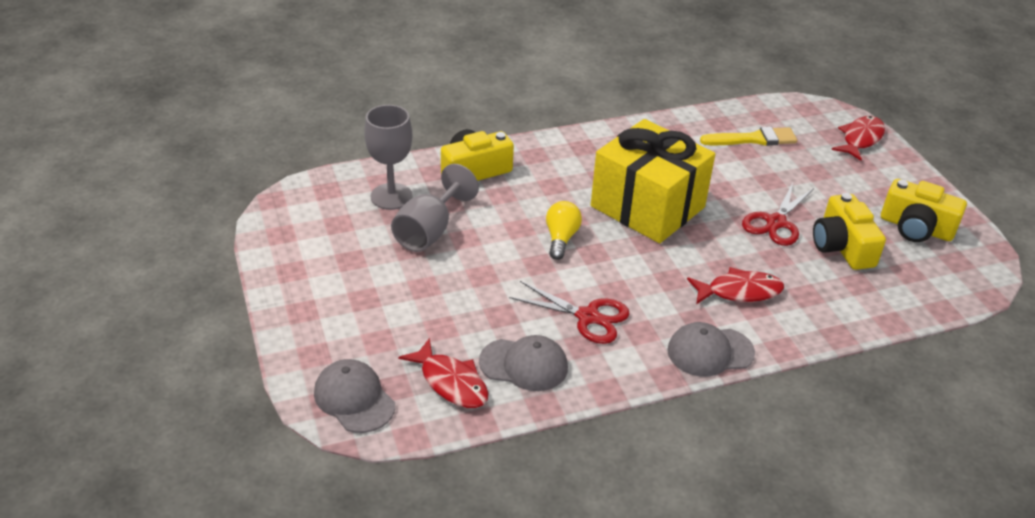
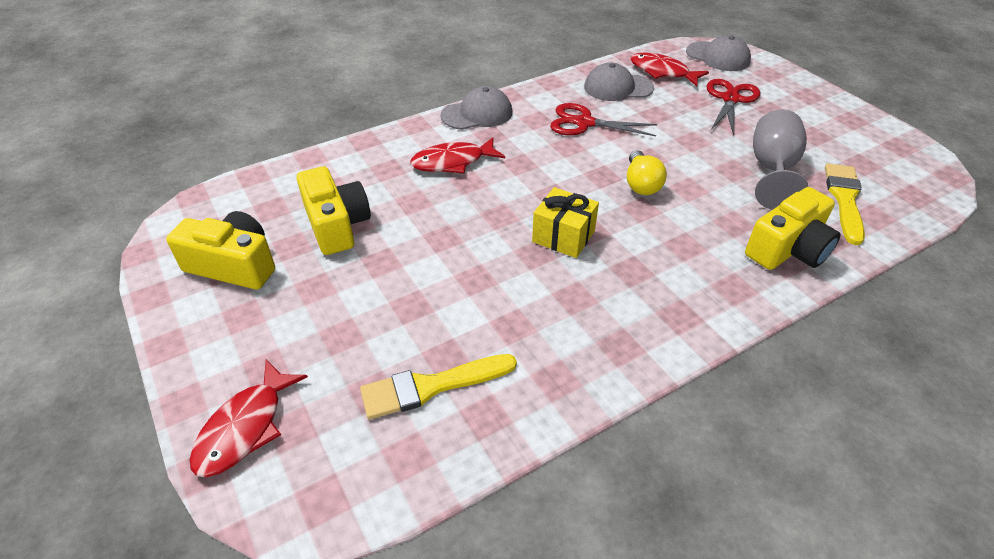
camera: 170 degrees right, 5 degrees up
(391, 196) = (844, 199): grey goblet -> yellow brush
(647, 207) = (563, 236): yellow gift -> yellow gift, size x0.47
(776, 222) = (409, 242): red scissors -> red scissors (730, 99)

